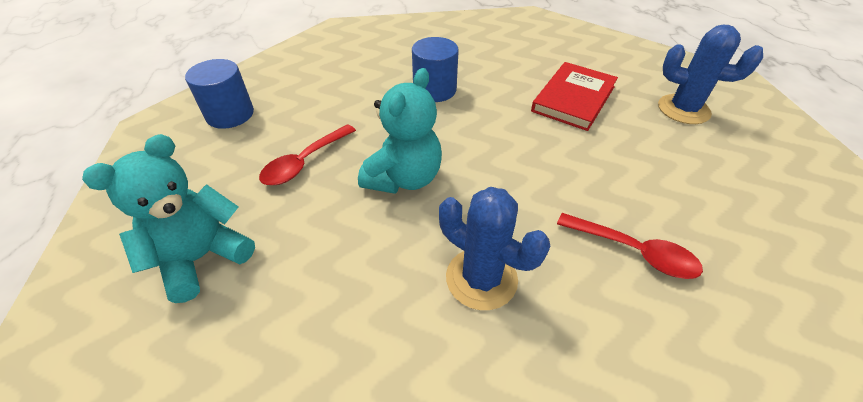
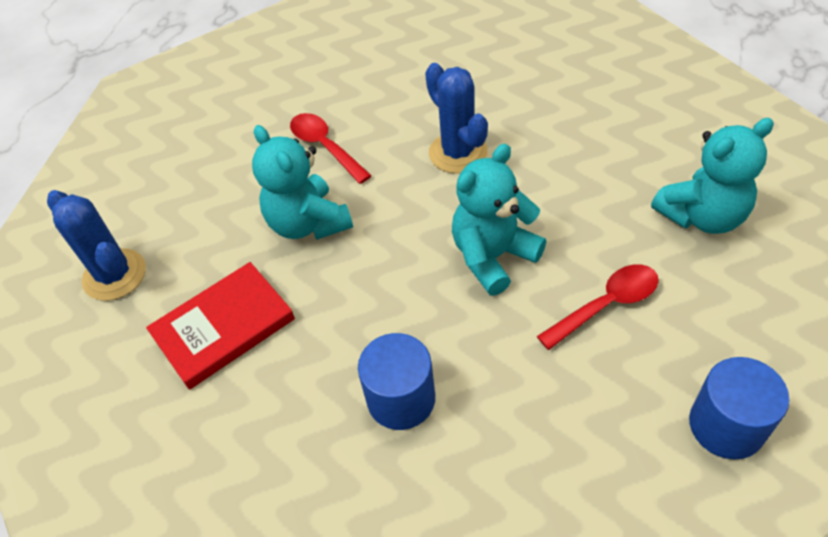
camera: 155 degrees left, 5 degrees up
(578, 172) = (308, 223): none -> turquoise teddy bear

